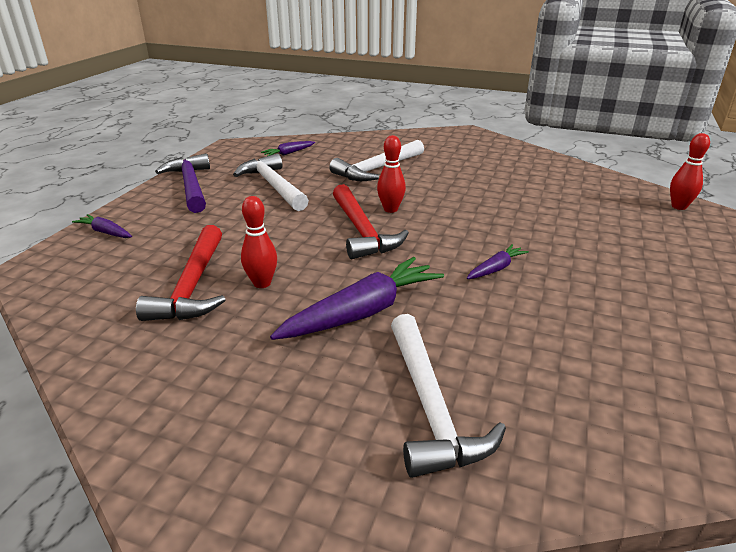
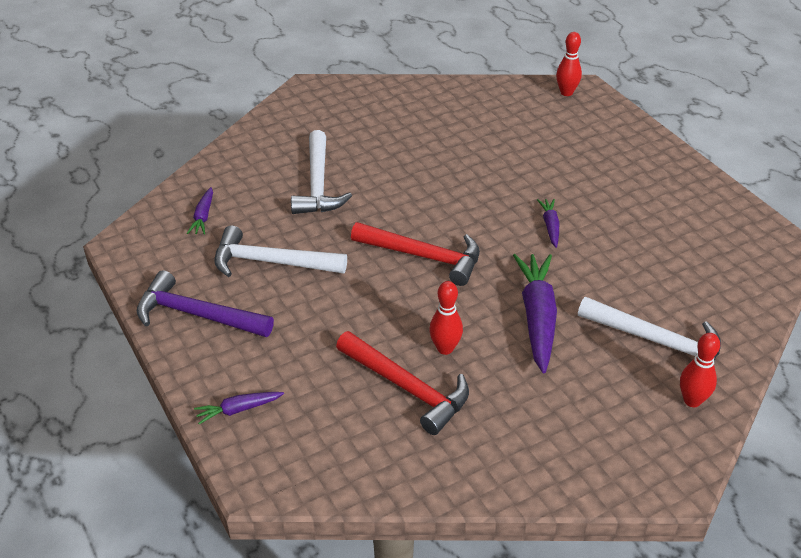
camera: 50 degrees left, 10 degrees up
(390, 209) = (405, 221): red bowling pin -> red bowling pin (692, 400)

